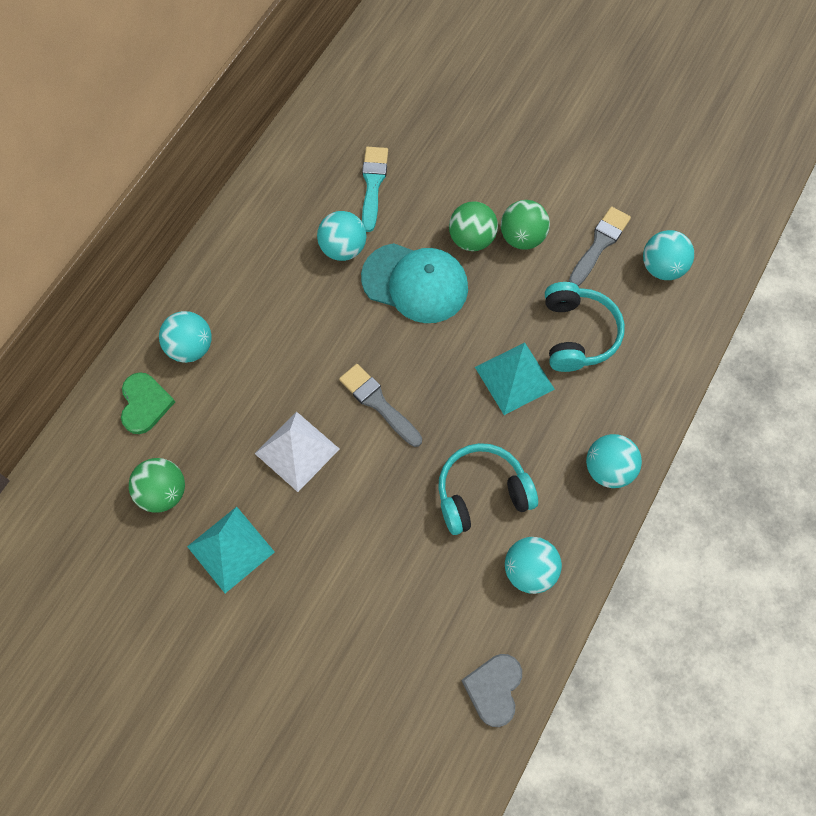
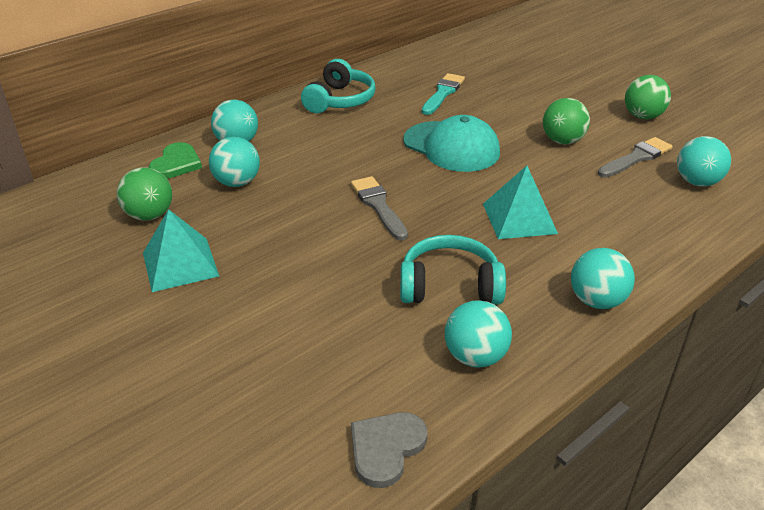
camera: 20 degrees right, 30 degrees down
(297, 451) = (285, 218): white pyramid -> none
(343, 248) = (399, 118): turquoise ball -> turquoise ball (237, 182)
(471, 239) = (515, 134): green ball -> green ball (642, 116)
(577, 334) = (595, 204): turquoise headphones -> turquoise headphones (340, 100)

